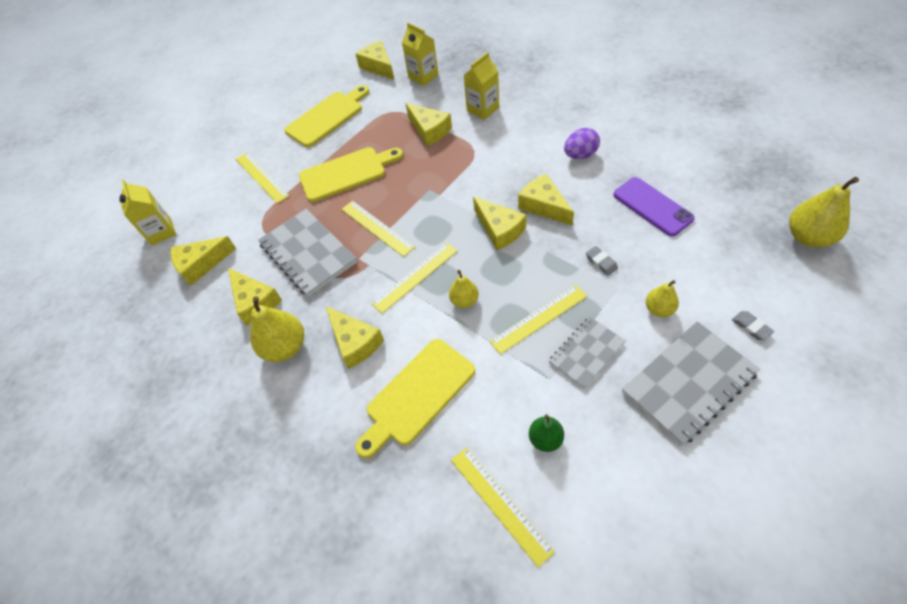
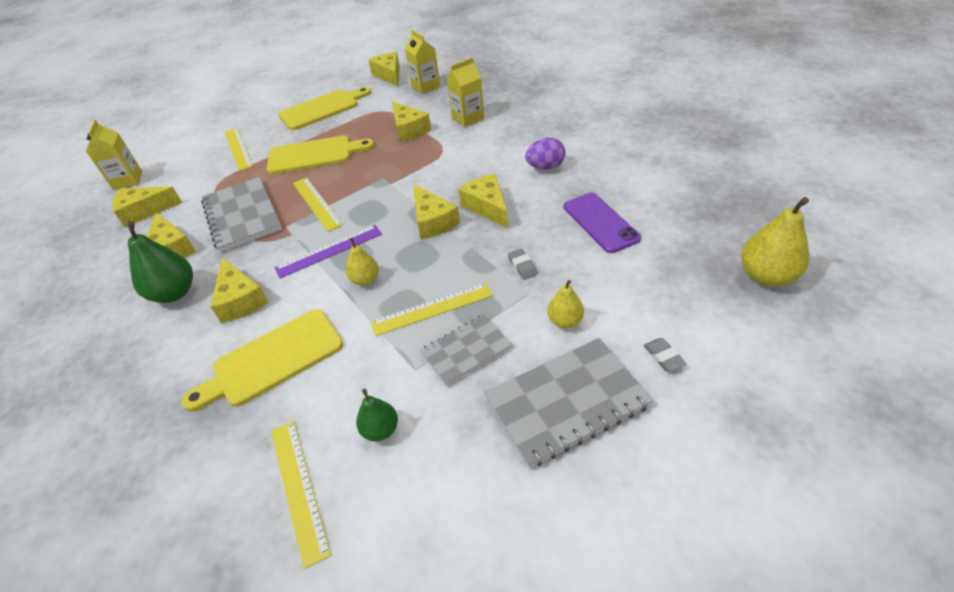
camera: 10 degrees right, 10 degrees down
(285, 347) = (175, 293): yellow pear -> green pear
(415, 277) = (329, 251): yellow ruler -> purple ruler

